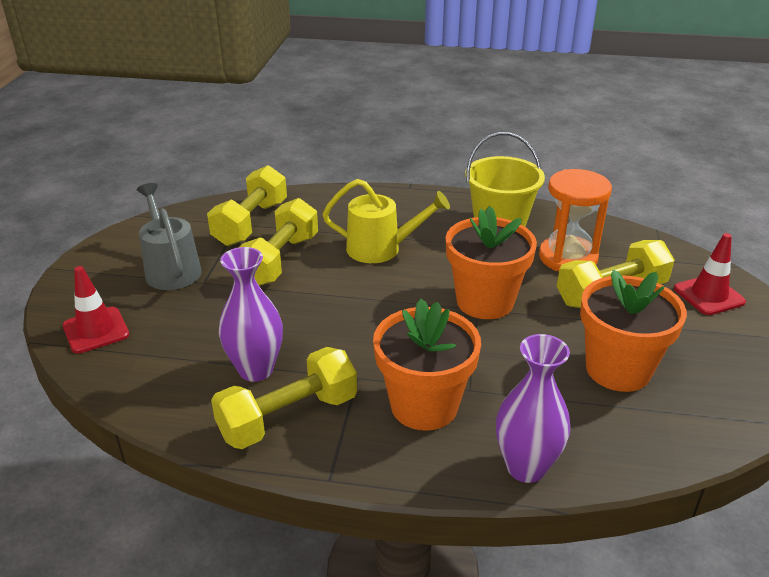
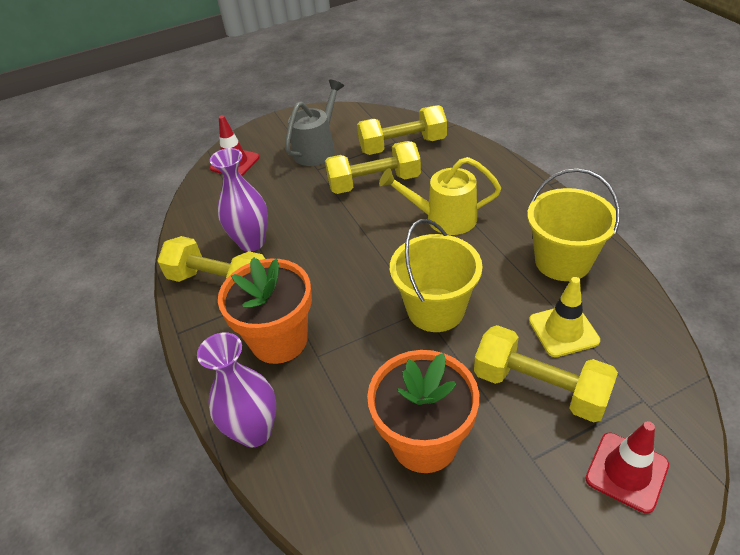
camera: 60 degrees right, 10 degrees up
(381, 249) = (443, 218): yellow watering can -> yellow watering can turned 120 degrees clockwise
(485, 301) = (435, 309): orange flower pot -> yellow bucket
(568, 257) = (563, 330): orange hourglass -> yellow traffic cone

